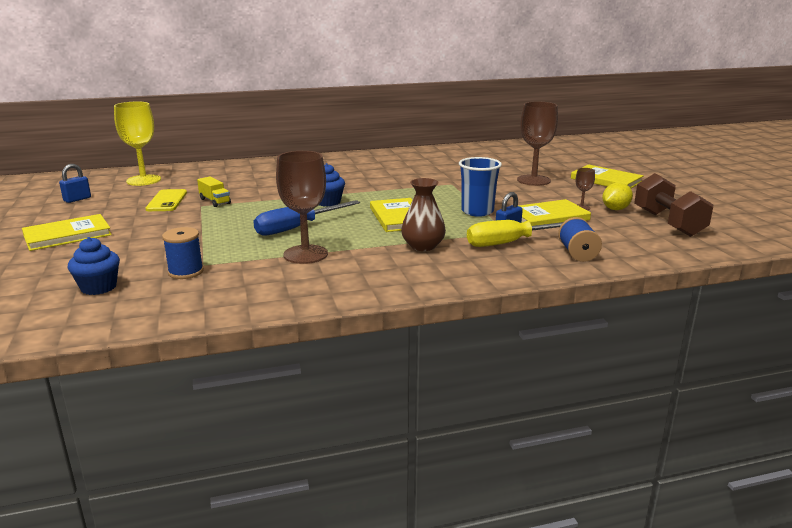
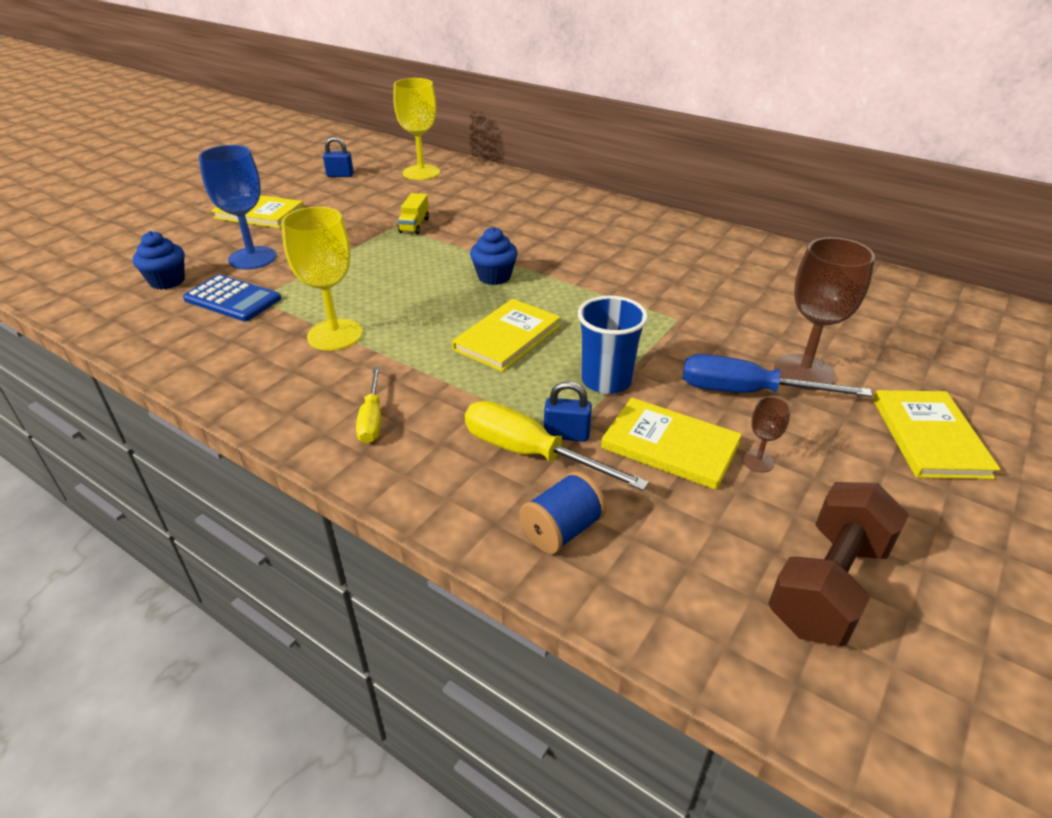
camera: 50 degrees right, 15 degrees up
(137, 253) = (252, 258): none -> blue goblet
(167, 201) = (385, 207): yellow phone -> none
(186, 272) = (232, 299): blue spool -> blue calculator
(297, 228) = (399, 296): blue screwdriver -> blue screwdriver (747, 392)
(305, 254) = (335, 335): brown goblet -> yellow goblet
(418, 267) = (372, 419): none -> yellow screwdriver
(423, 246) = (439, 393): brown vase -> none
(615, 209) = (804, 498): yellow lemon -> none

